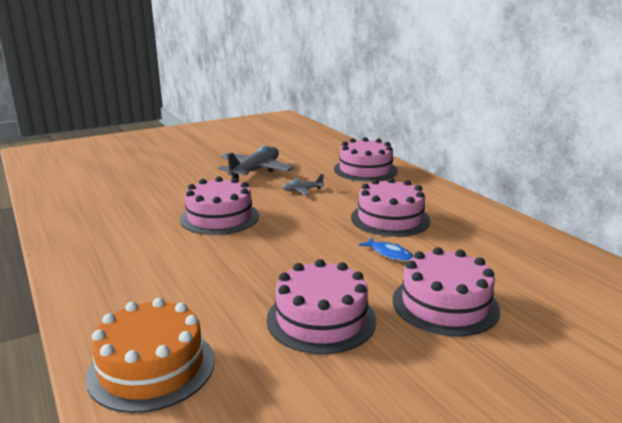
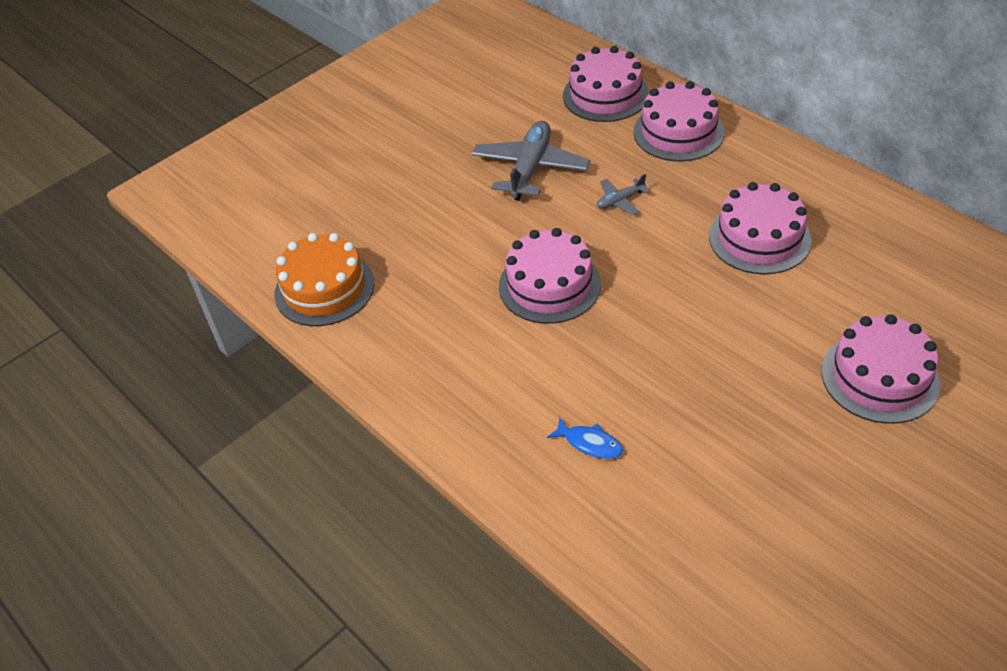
camera: 10 degrees left, 25 degrees up
(151, 367) = (638, 540): orange cake -> orange cake (324, 288)
(321, 319) = (765, 432): pink cake -> pink cake (605, 95)
(389, 254) = (788, 307): blue fish -> blue fish (589, 443)

